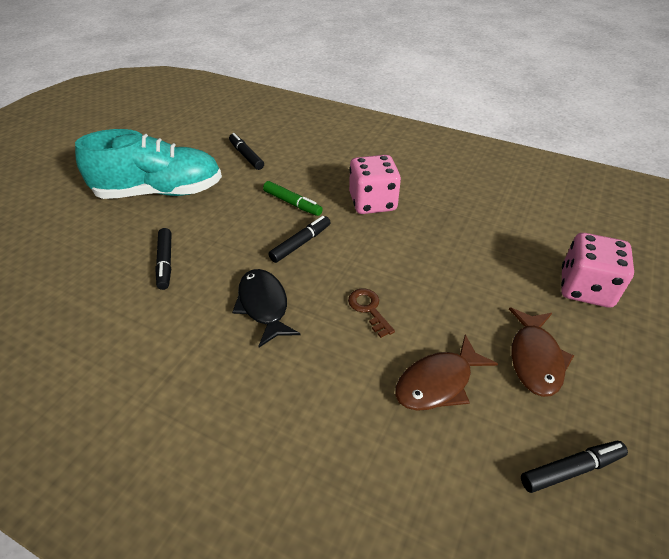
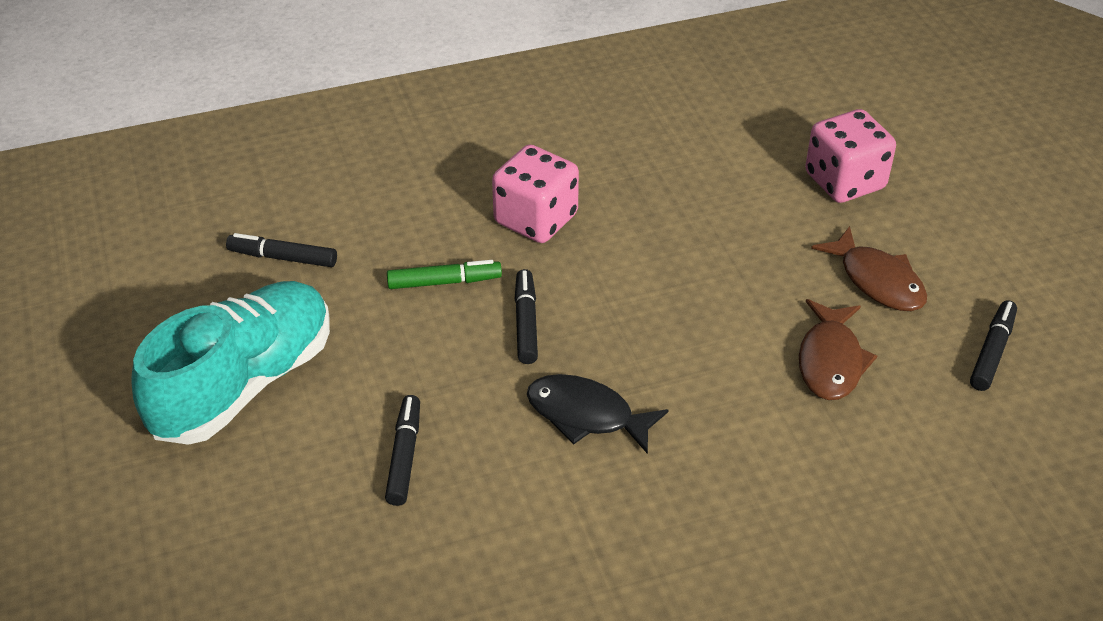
camera: 45 degrees left, 0 degrees up
(165, 262) = (404, 456): black marker -> black marker turned 120 degrees counterclockwise
(369, 309) = (690, 340): brown key -> none

